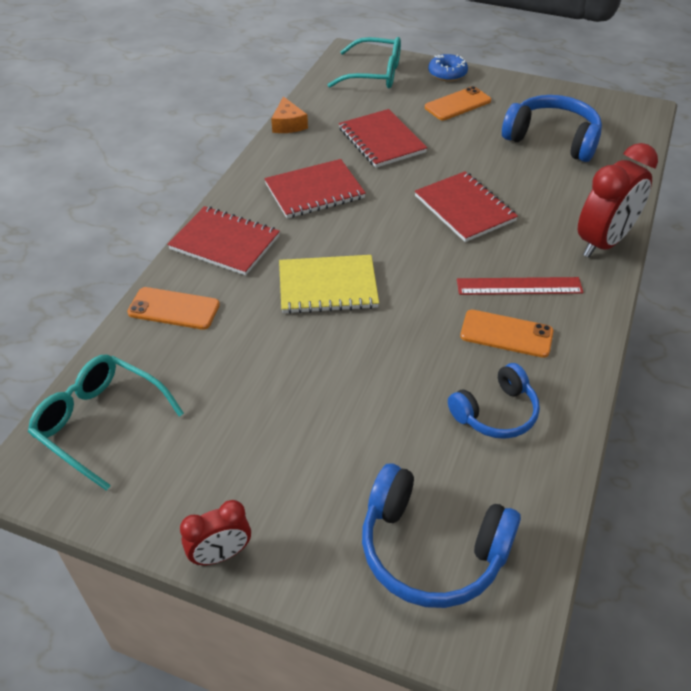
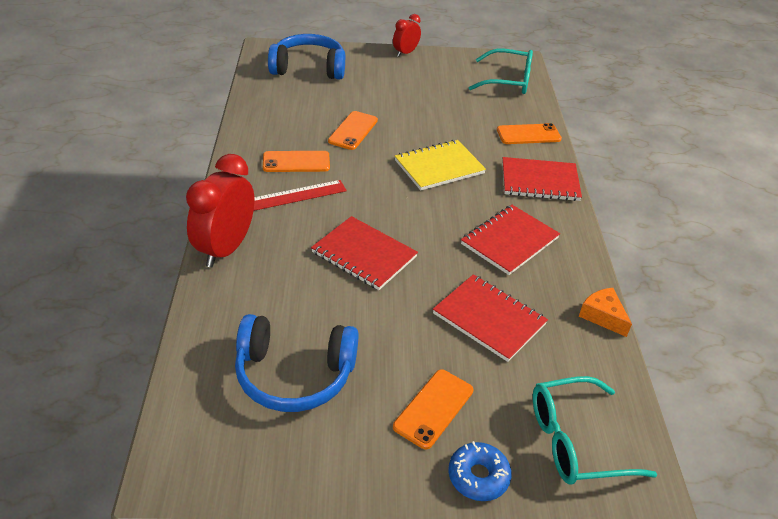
camera: 155 degrees right, 5 degrees down
(410, 371) = (353, 131): none -> orange phone
(495, 412) = (292, 121): blue headphones -> none

